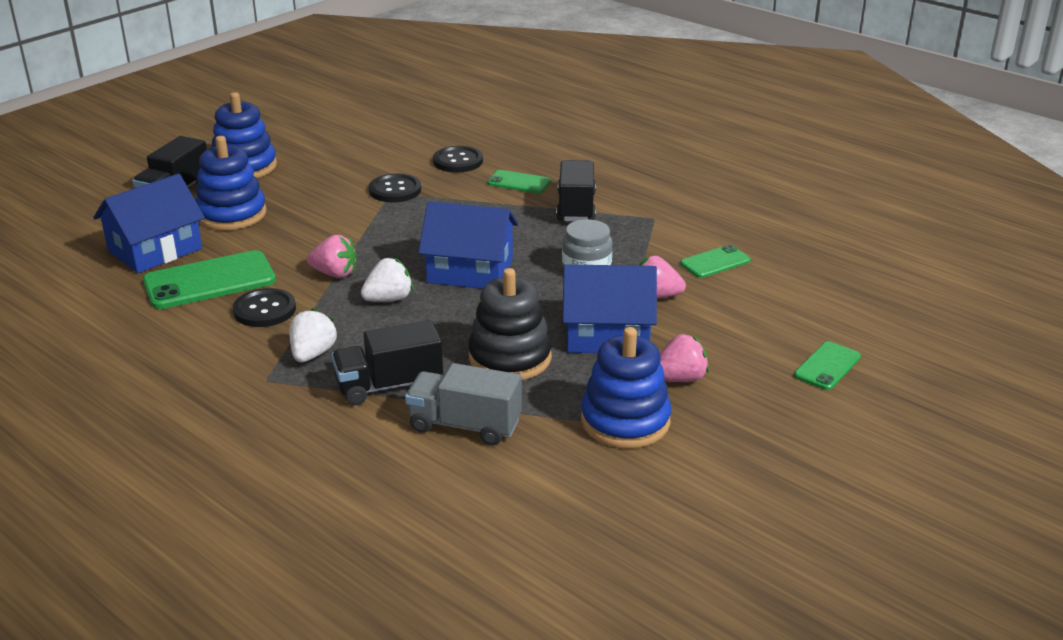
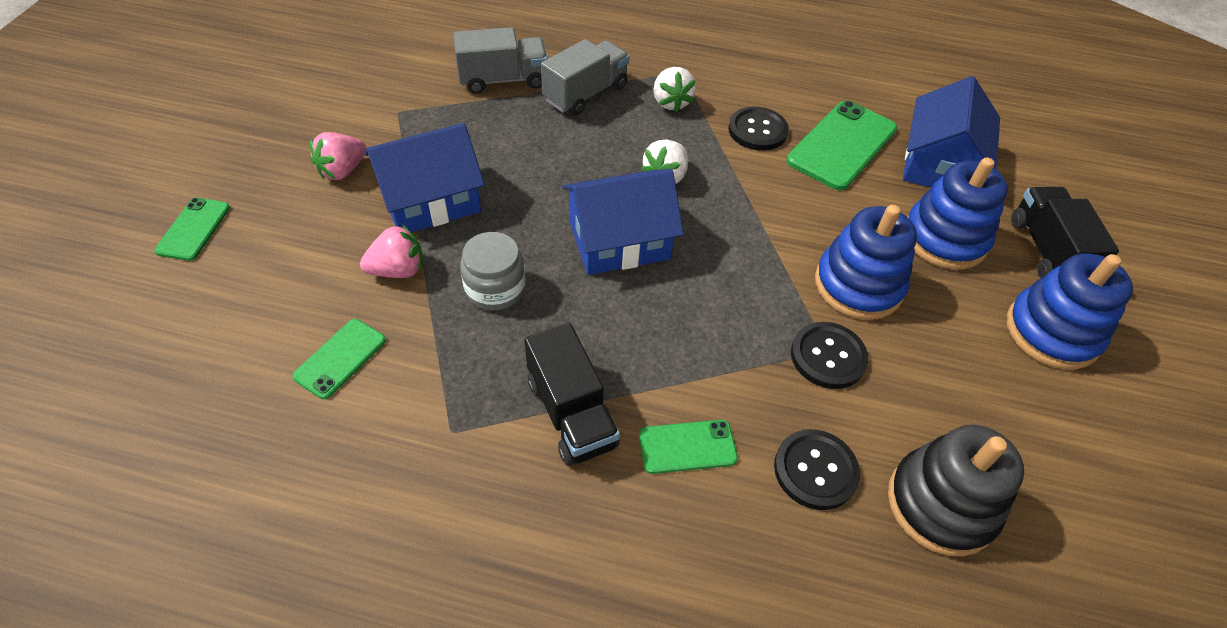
camera: 150 degrees right, 20 degrees up
(335, 274) = (745, 191): pink strawberry -> none
(389, 385) = (585, 94): black truck -> grey truck
(510, 358) = (507, 147): black stacking toy -> black stacking toy (941, 504)
(625, 421) = (378, 117): blue stacking toy -> blue stacking toy (858, 285)

